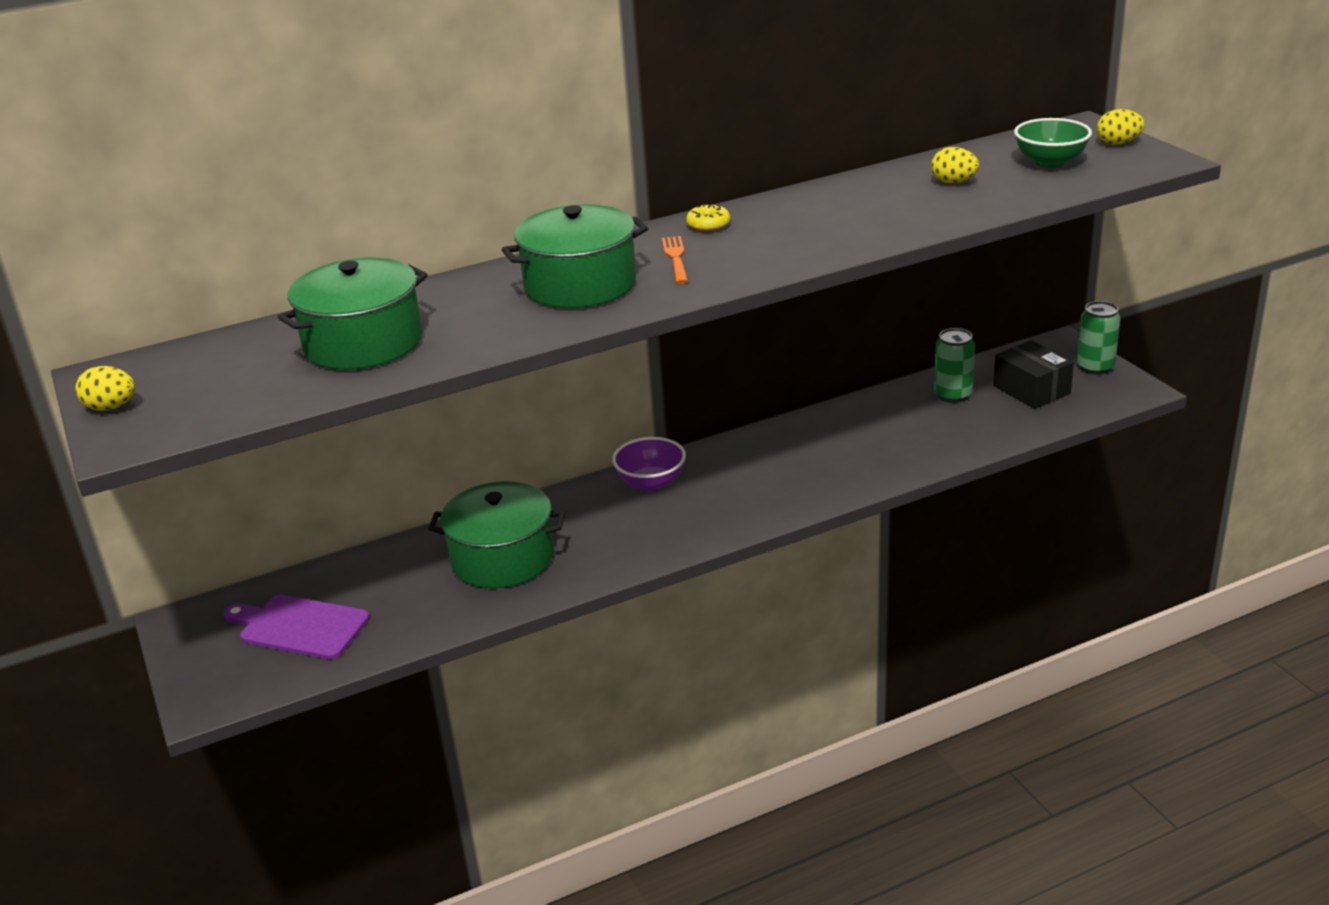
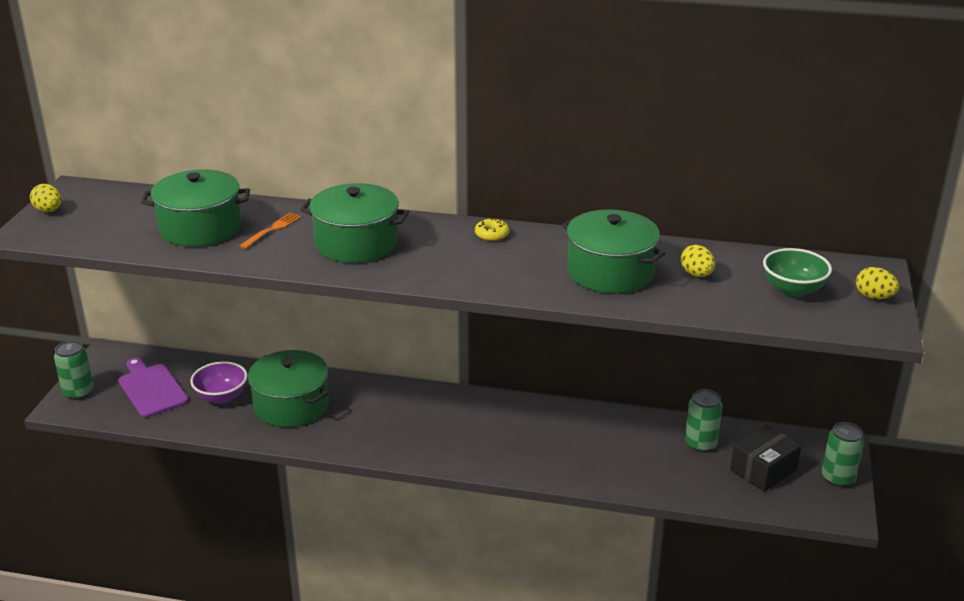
camera: 35 degrees right, 0 degrees up
(202, 678) = (78, 392): none -> green can
(651, 483) = (429, 402): purple bowl -> purple bowl (221, 397)
(676, 258) = (435, 250): orange fork -> orange fork (272, 229)
(877, 209) = (610, 272): none -> green pot
(1031, 389) = (763, 470): black box -> black box turned 45 degrees clockwise

